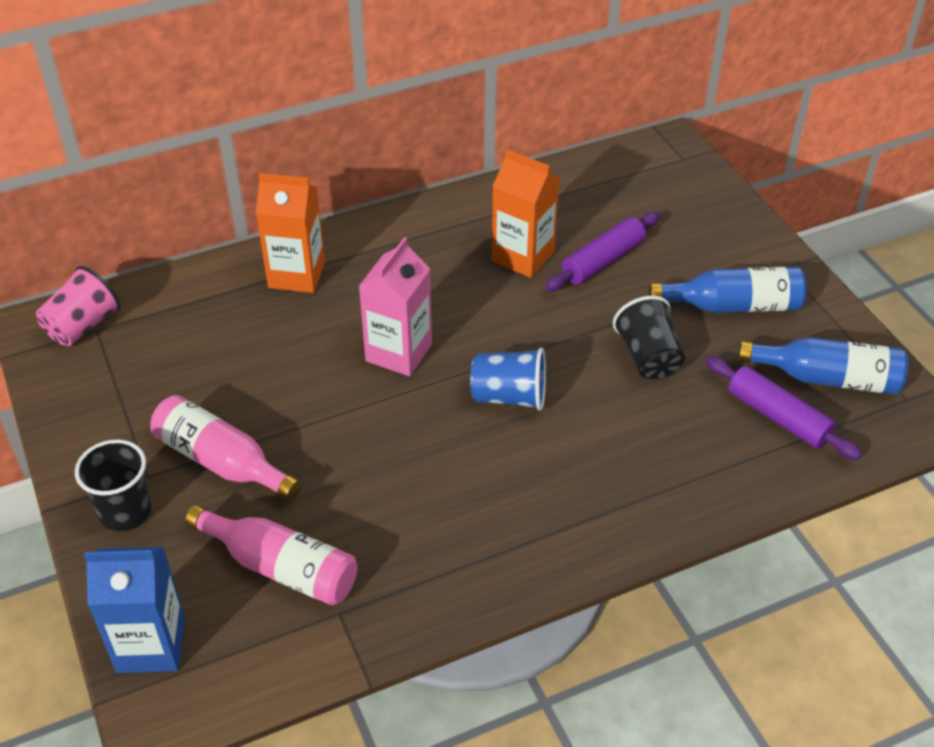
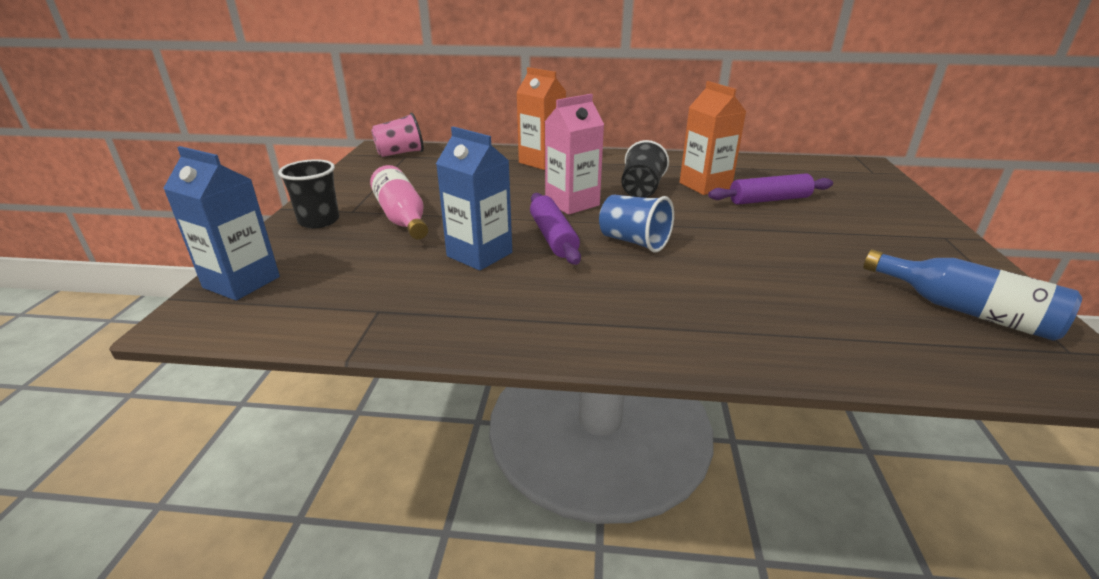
camera: 30 degrees right, 15 degrees down
(281, 567) = (372, 273): pink bottle -> none
(367, 487) = (479, 254): none -> blue carton
(648, 357) = (773, 252): black cup -> black cup (641, 189)
(733, 305) = (877, 245): blue bottle -> none
(778, 417) = (891, 320): purple rolling pin -> purple rolling pin (553, 237)

